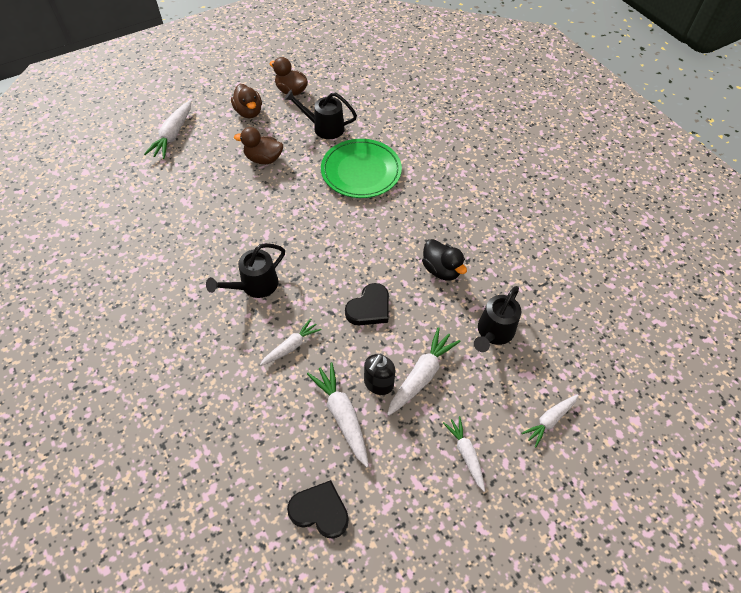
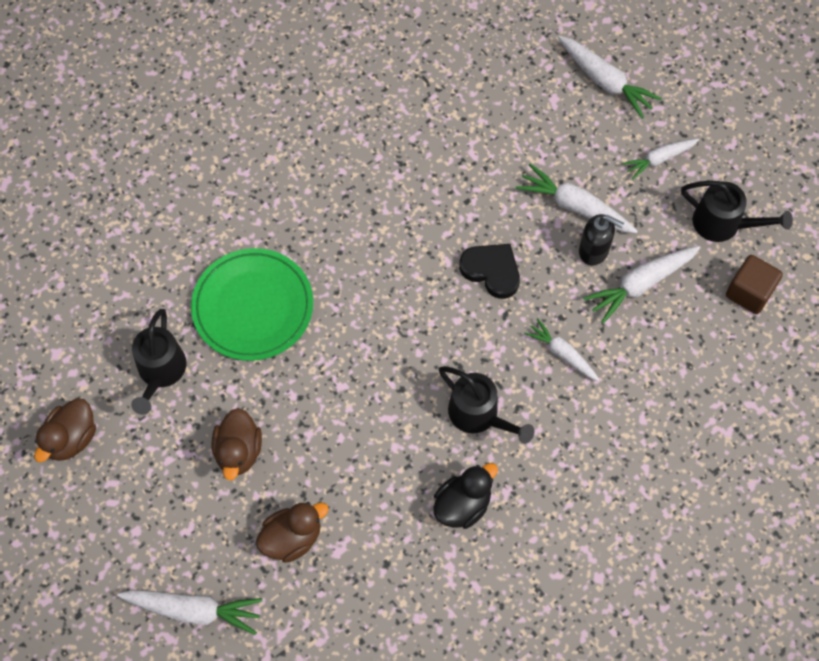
camera: 95 degrees left, 10 degrees up
(249, 112) = (129, 497): brown duck -> brown duck (292, 538)
(320, 511) = (749, 292): black heart -> brown cube
(441, 270) = (420, 192): black duck -> black duck (462, 505)
(493, 333) = (505, 134): black watering can -> black watering can (724, 224)
(549, 420) = (605, 81): white carrot -> white carrot, size x1.52

